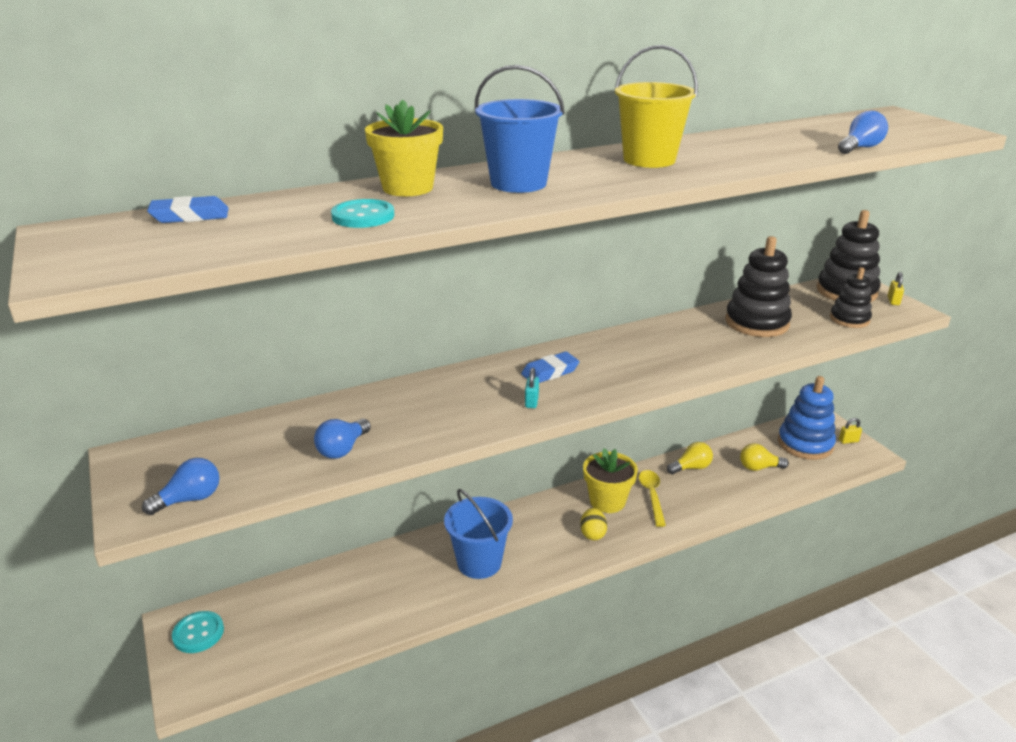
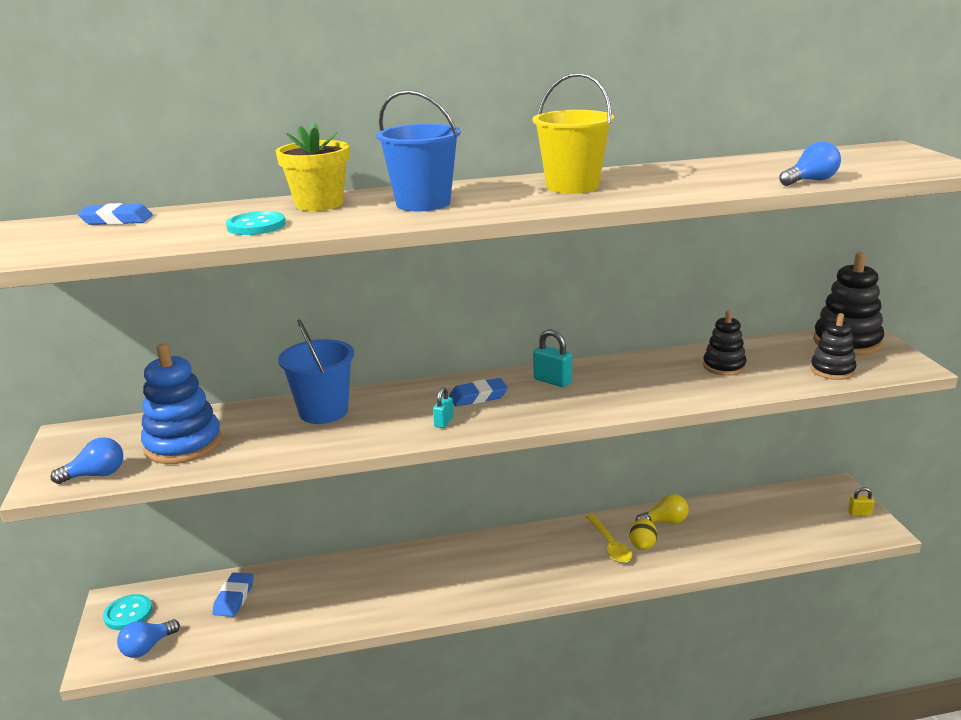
camera: 15 degrees right, 5 degrees down
(308, 599) = (234, 598): none -> blue eraser
(343, 449) = (246, 447): blue light bulb -> blue light bulb (147, 647)
(479, 562) = (406, 586): blue bucket -> blue bucket (323, 411)
(592, 534) = (531, 574): yellow egg -> yellow egg (642, 544)
(607, 501) = (560, 544): yellow flower pot -> none
(611, 350) = (552, 381): none -> turquoise padlock
(652, 496) = (610, 545): yellow spoon -> yellow spoon turned 150 degrees clockwise
(757, 323) = (724, 366): black stacking toy -> black stacking toy, size x0.62
(759, 467) = (741, 530): yellow light bulb -> none
(805, 444) = (806, 511): blue stacking toy -> blue stacking toy (183, 444)
(893, 301) = (897, 355): yellow padlock -> none

